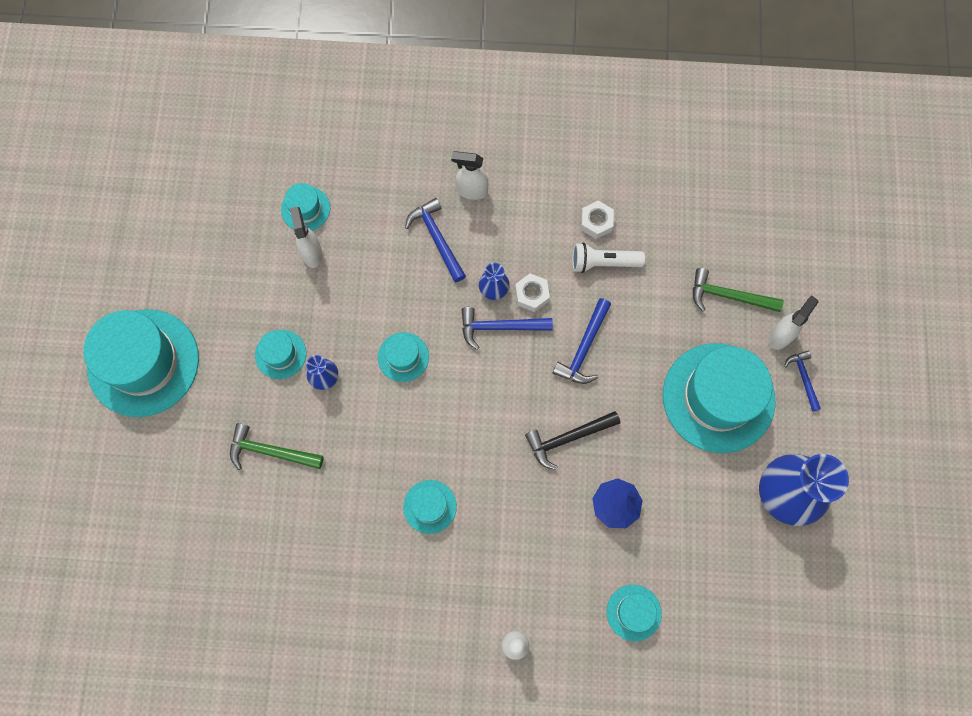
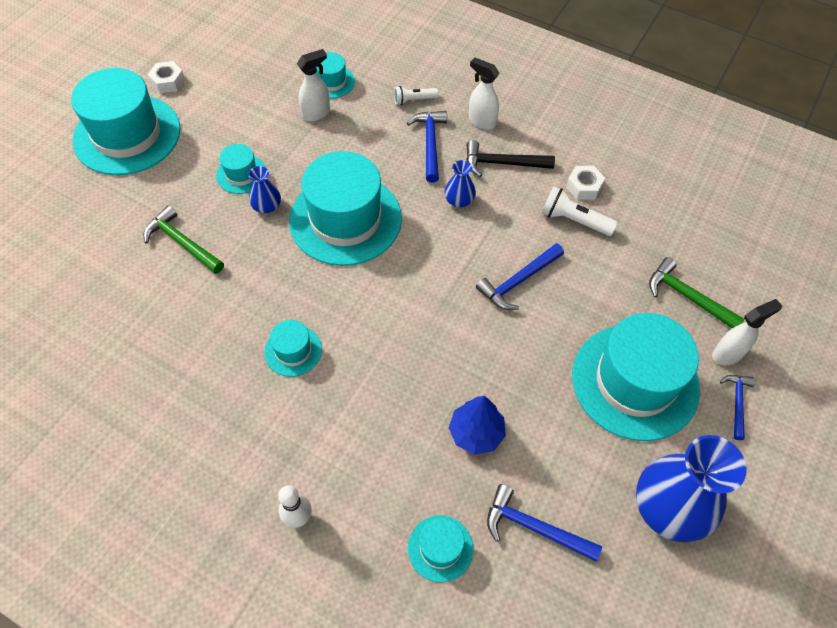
camera: 25 degrees right, 15 degrees down
(312, 253) = (316, 113): white spray bottle -> white spray bottle turned 45 degrees clockwise
(396, 195) = (413, 100): none -> white flashlight
(403, 357) = (345, 219): turquoise hat -> turquoise hat, size x2.16
(499, 327) = (447, 232): blue hammer -> blue hammer (534, 527)
(531, 294) = (492, 219): white nut -> white nut (168, 81)
(567, 438) = (460, 351): black hammer -> black hammer (502, 163)

